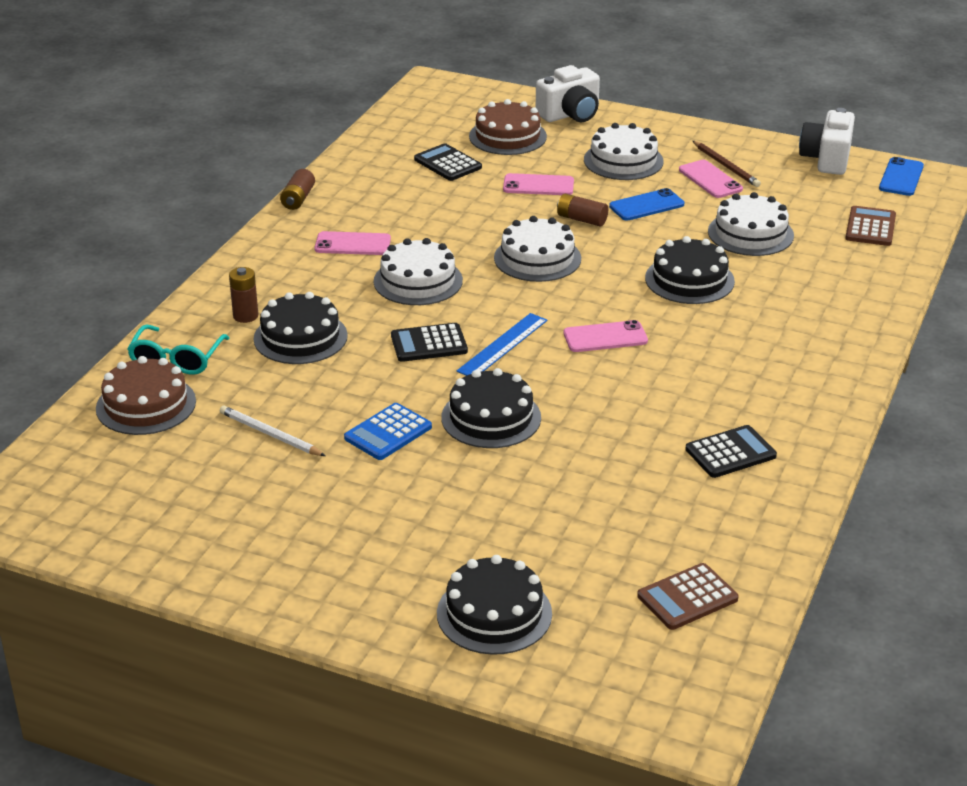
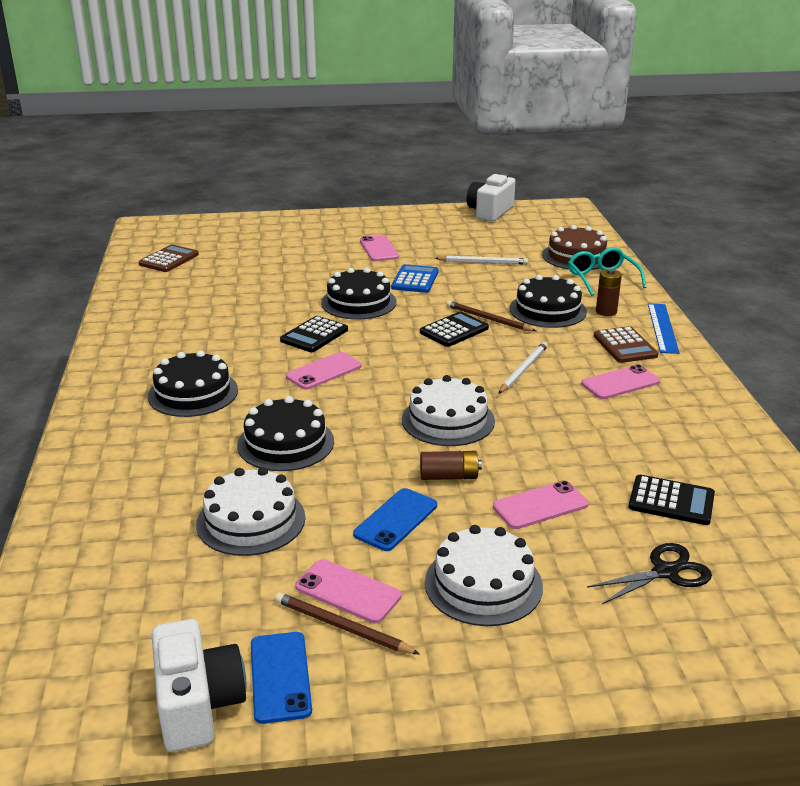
camera: 150 degrees right, 5 degrees down
(298, 199) = (736, 408): brown battery -> none
(371, 512) = (379, 249): none -> pink phone
(377, 346) = (488, 319): none -> brown pencil
(418, 281) = (523, 370): white cake -> white pencil
(494, 613) = (271, 233): black cake -> black cake (193, 393)
(502, 345) = (398, 344): blue ruler -> blue ruler (662, 328)
(507, 136) = (665, 572): brown cake -> black scissors
(570, 114) = (641, 654): white camera -> white camera (490, 212)
(730, 453) = (175, 325): black calculator -> black calculator (314, 335)
(870, 227) = (101, 581): brown calculator -> brown calculator (625, 346)
(901, 177) = (66, 706): blue phone -> blue phone (280, 677)

